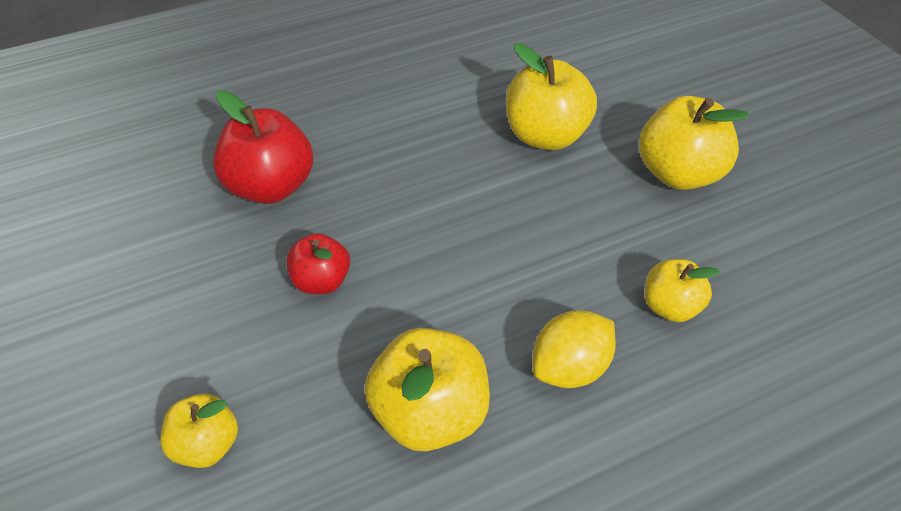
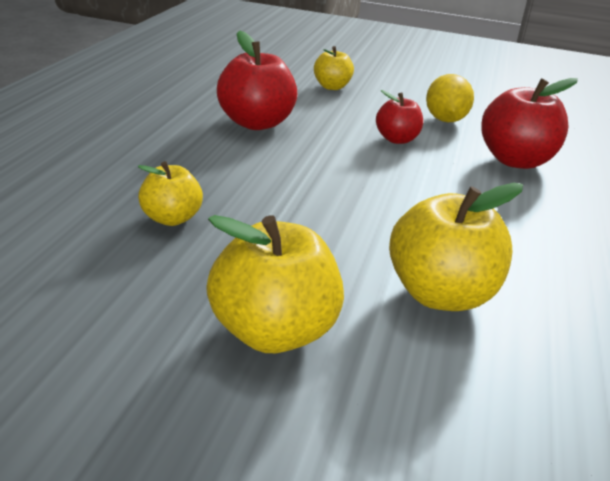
camera: 130 degrees right, 15 degrees down
(430, 416) = (256, 123): yellow apple -> red apple
(570, 369) = (206, 163): yellow lemon -> yellow lemon (445, 120)

